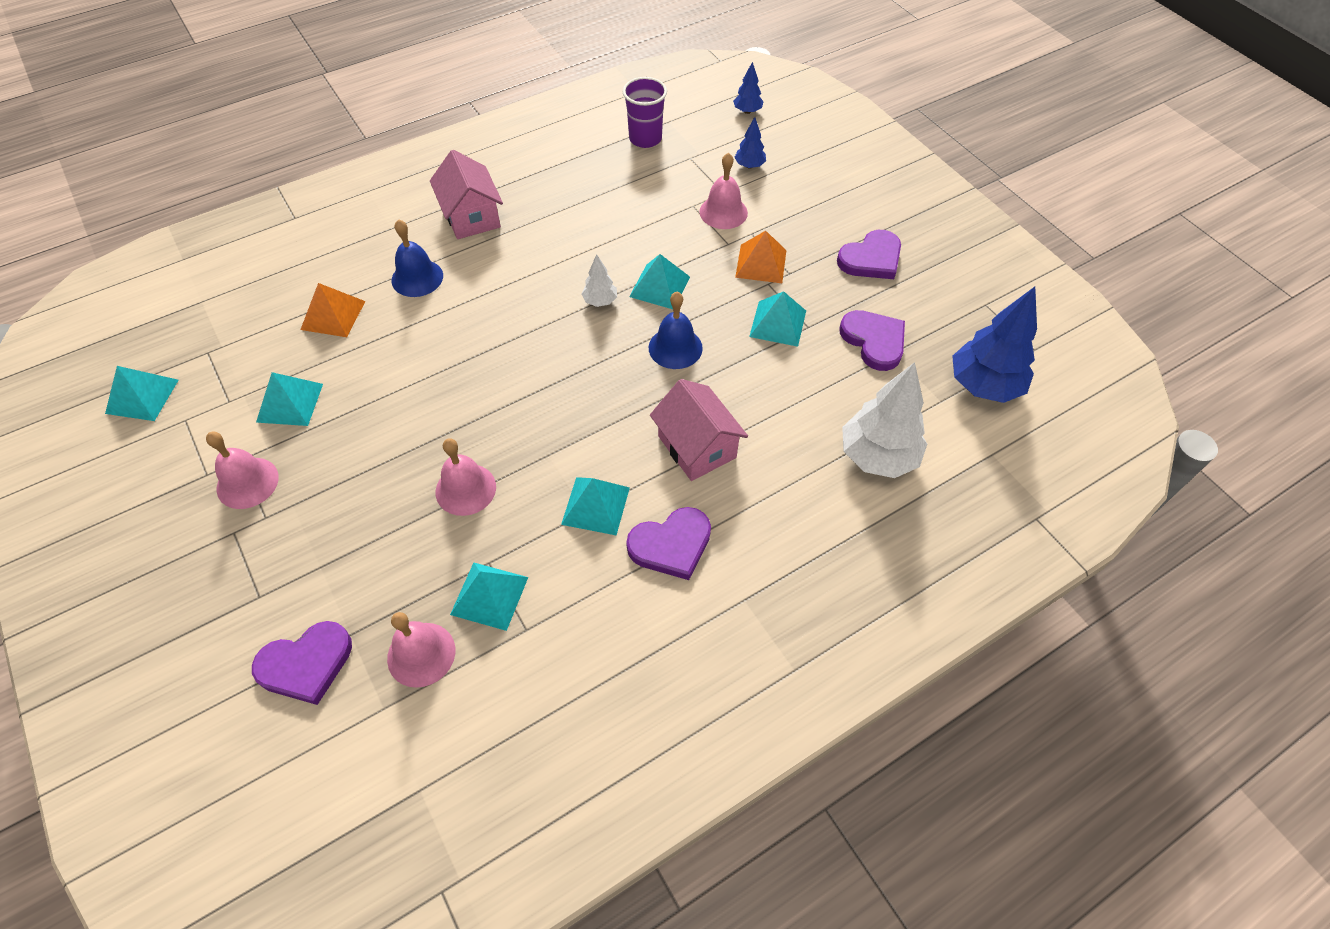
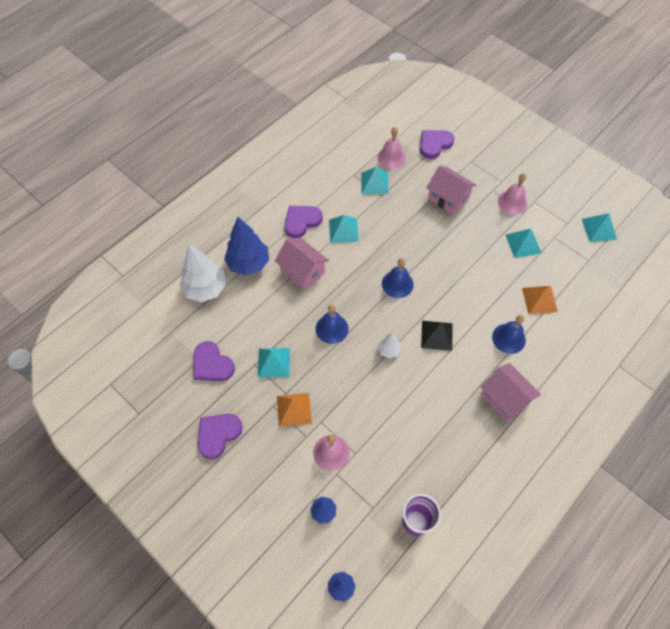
camera: 165 degrees right, 5 degrees up
(361, 521) = (448, 198): none -> pink house
(465, 489) = (409, 223): pink bell -> none
(519, 304) = (437, 335): none -> black pyramid
(541, 388) = (397, 284): none -> blue bell
(660, 286) = (355, 371): turquoise pyramid -> none
(984, 386) = (144, 348): blue tree -> blue tree (248, 264)

